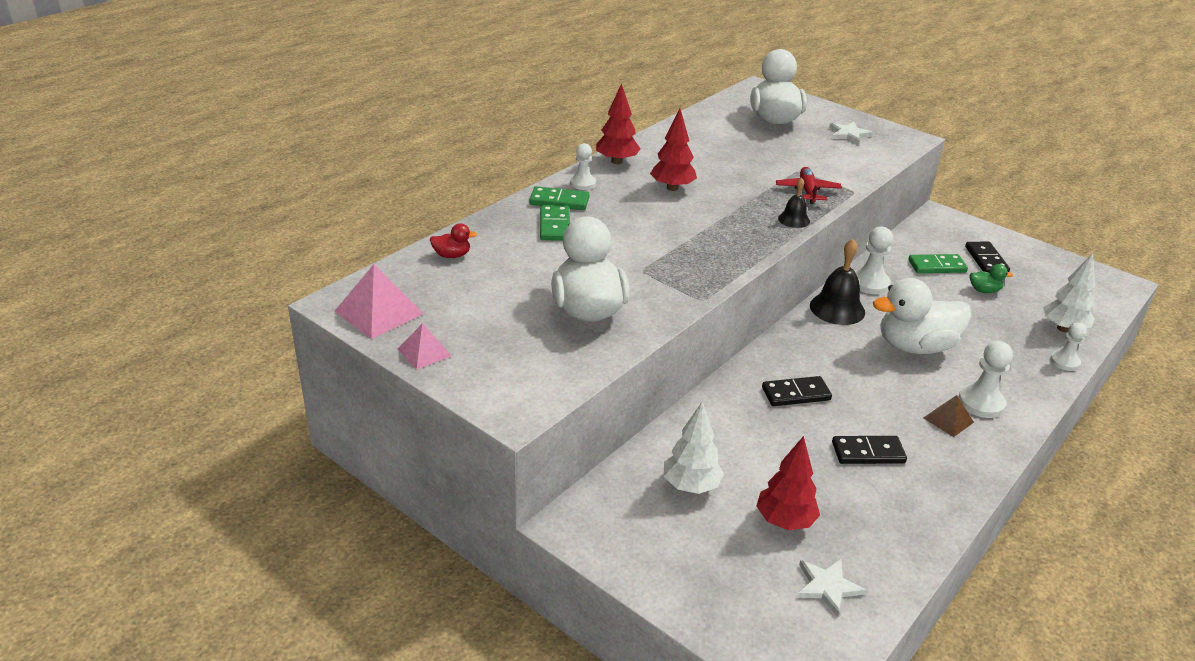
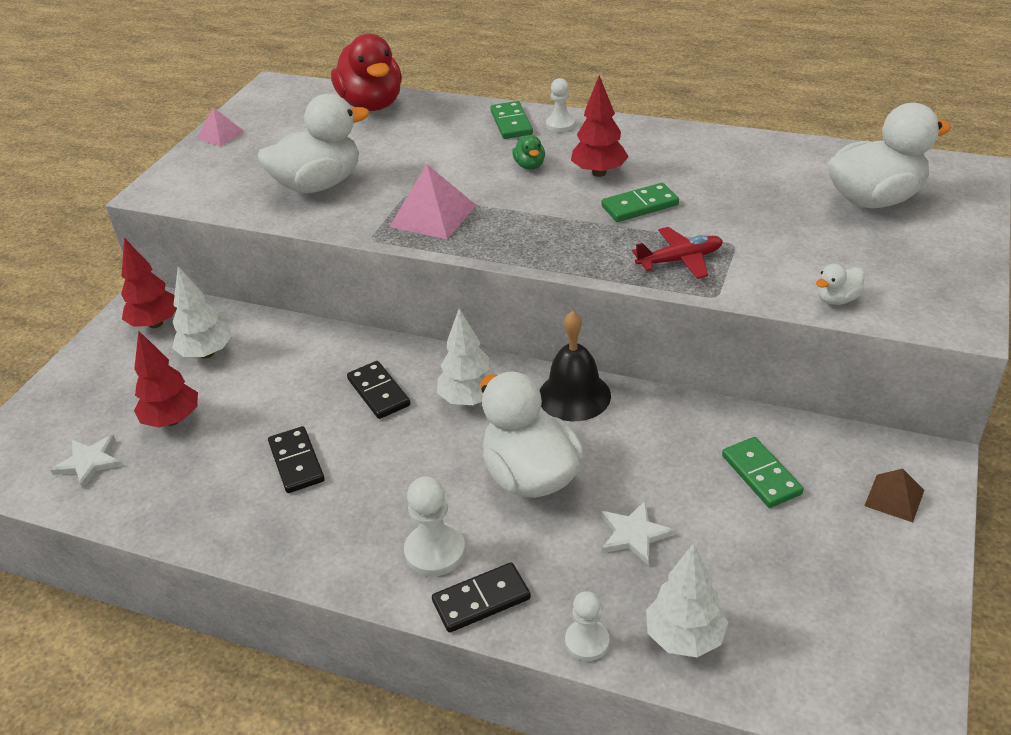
camera: 75 degrees right, 5 degrees up
(379, 312) = (267, 103): pink pyramid -> pink pyramid (433, 216)
(452, 255) = (372, 104): red duck -> red duck, size x2.36
(555, 225) = (460, 133): green domino -> green domino (640, 206)
(617, 161) = (630, 129): red tree -> red tree (155, 324)
(794, 219) = (592, 263): black bell -> none
(822, 353) = (469, 399): none -> white tree
(849, 134) = (901, 265): white star -> white star (634, 534)
(869, 283) = (658, 415): white pawn -> none
(875, 160) = (837, 299): none -> white duck
(948, 420) = (385, 523): brown pyramid -> brown pyramid (894, 498)
(984, 290) = (730, 533): green duck -> green duck (530, 165)
(986, 260) = (830, 529): black domino -> black domino (481, 600)

